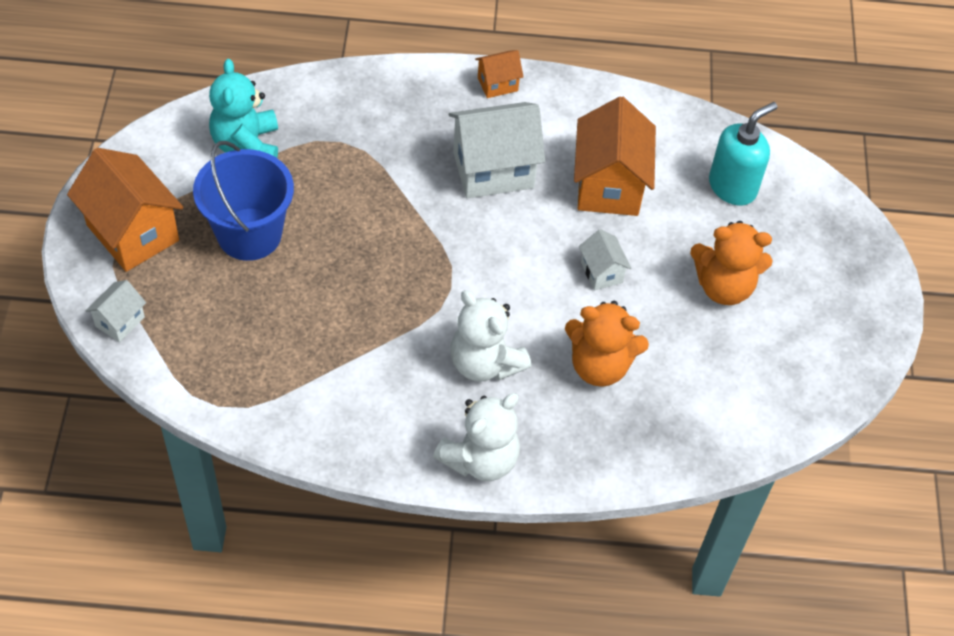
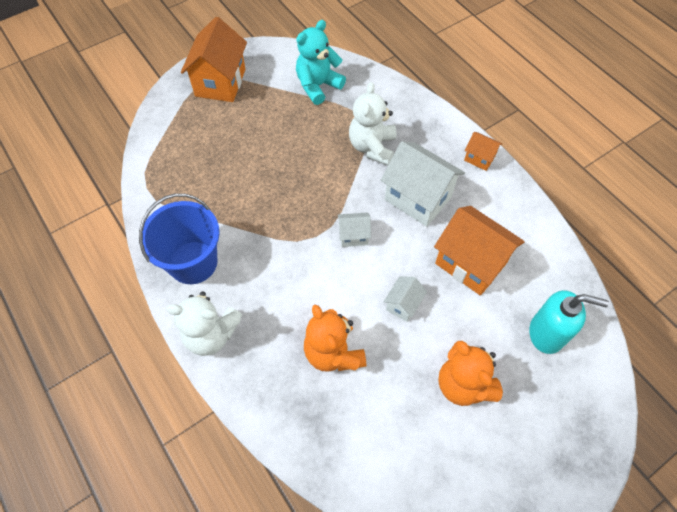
camera: 55 degrees right, 5 degrees up
(120, 321) = (163, 115): white house -> white house (353, 236)
(249, 234) = (264, 125): blue bucket -> blue bucket (193, 262)
(485, 363) = (280, 289): white teddy bear -> white teddy bear (372, 147)
(608, 185) = (470, 263): orange house -> orange house turned 75 degrees clockwise

